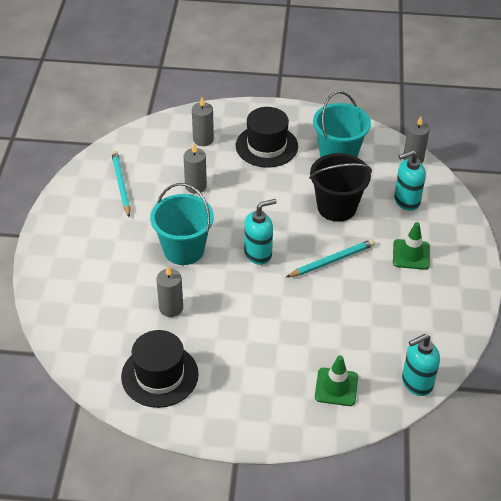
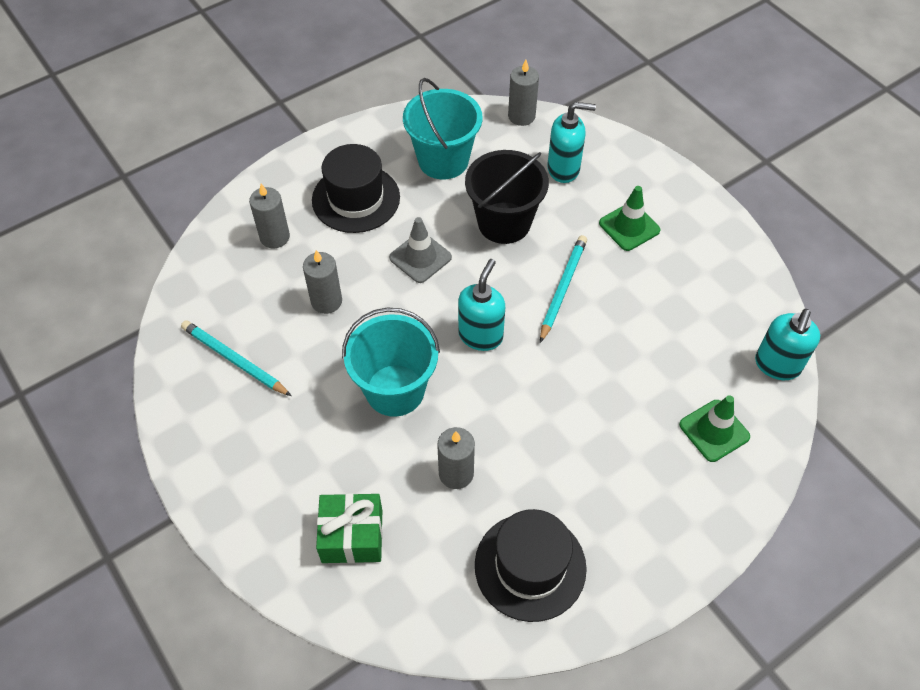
camera: 40 degrees left, 10 degrees up
(90, 299) = (352, 536): none -> green gift
(269, 196) = (420, 257): none -> grey traffic cone
(406, 201) = (564, 169): turquoise soap dispenser -> turquoise soap dispenser turned 120 degrees counterclockwise

